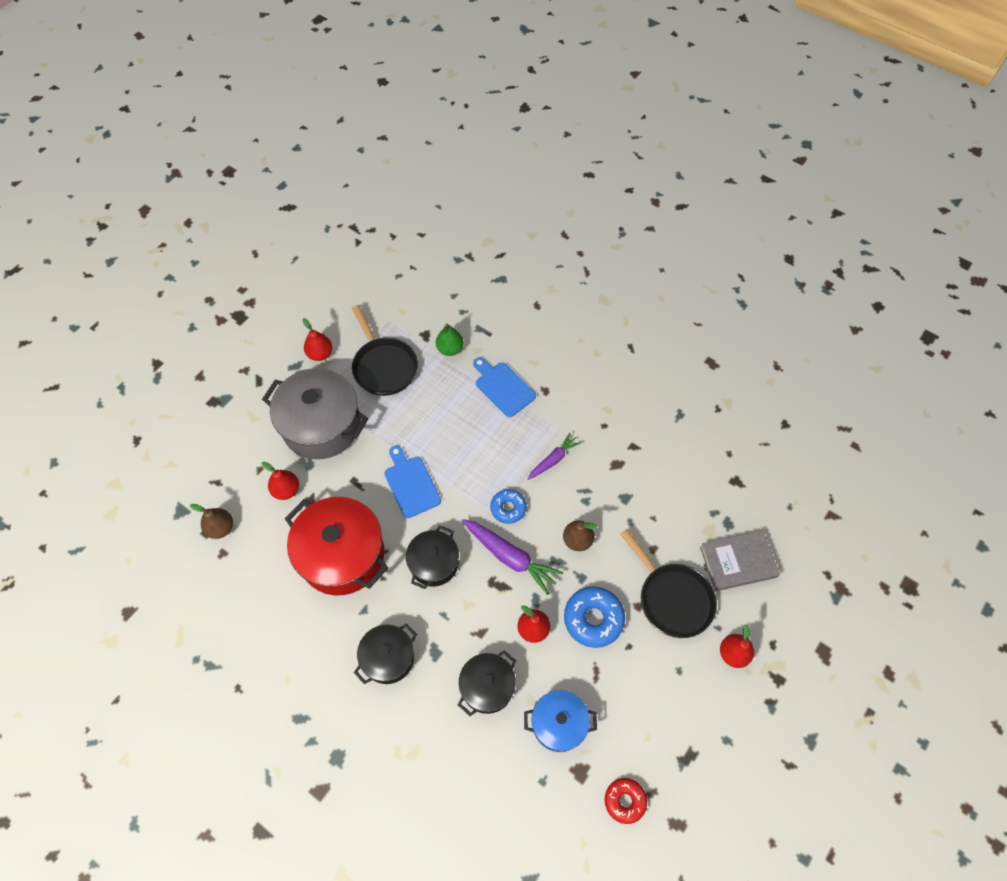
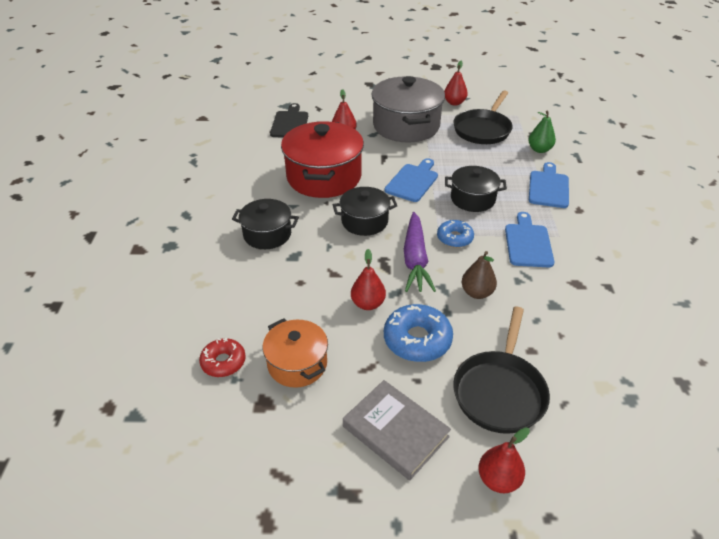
camera: 55 degrees right, 20 degrees down
(221, 528) = (290, 123): brown pear -> black cutting board
(487, 686) = (291, 300): black pot -> black pot (472, 199)
(553, 460) = (528, 243): purple carrot -> blue cutting board
(559, 724) = (297, 364): blue pot -> orange pot
(624, 801) = (260, 456): red donut -> red donut (223, 362)
(738, 562) = (601, 430): grey book -> grey book (395, 431)

